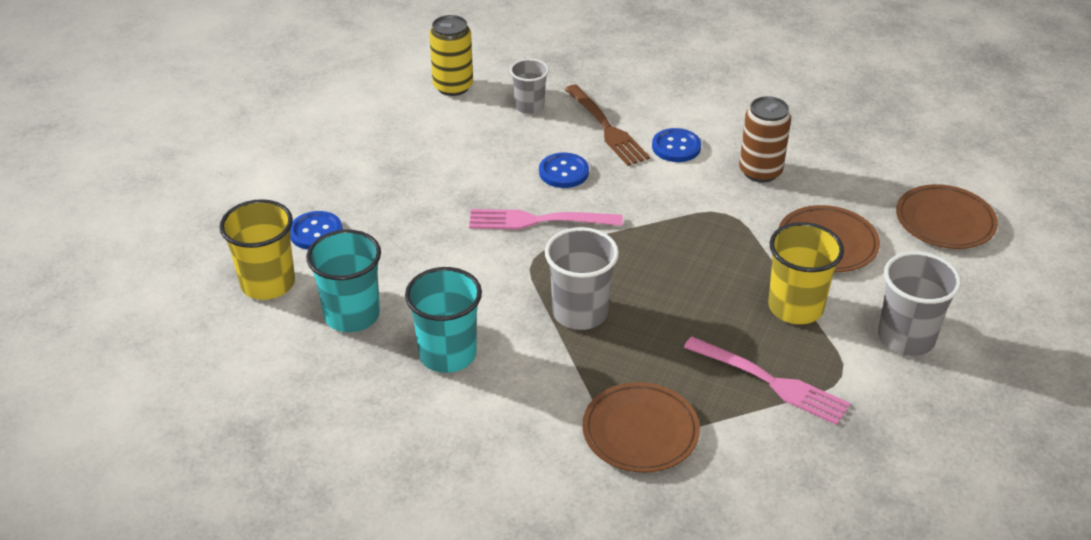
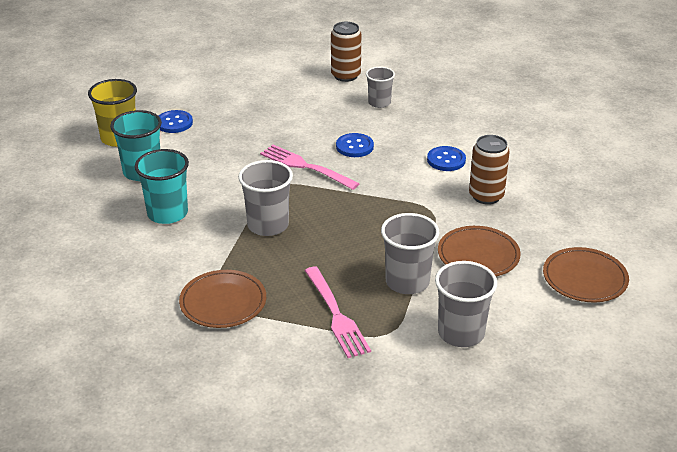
camera: 35 degrees right, 5 degrees down
(453, 86) = (345, 75): yellow can -> brown can
(606, 128) = (413, 132): brown fork -> none
(795, 307) = (407, 282): yellow cup -> grey cup

